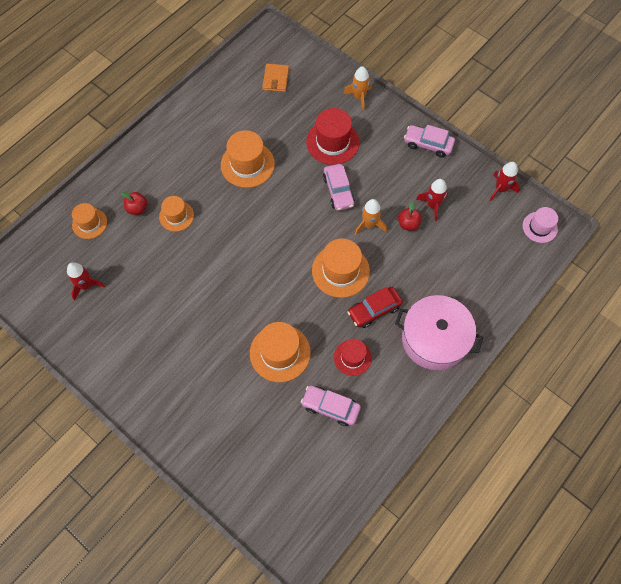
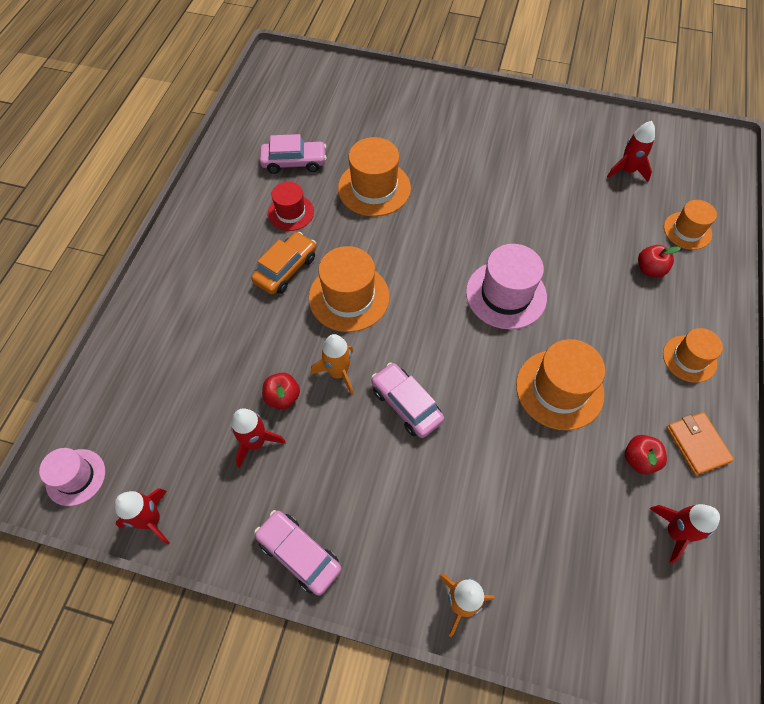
camera: 155 degrees right, 5 degrees down
(176, 216) = (596, 280): orange hat -> orange hat (689, 358)
(232, 116) = (639, 459): none -> red apple
(239, 230) = (506, 294): none -> pink hat
(240, 83) = (675, 532): none -> red rocket
(275, 79) = (625, 571): orange wallet -> orange wallet (697, 444)
(332, 142) = (458, 485): red hat -> none
(374, 310) = (286, 269): red car -> orange car
(428, 144) = (299, 554): pink car -> pink car turned 135 degrees counterclockwise
(434, 339) = (199, 266): pink pot -> none

